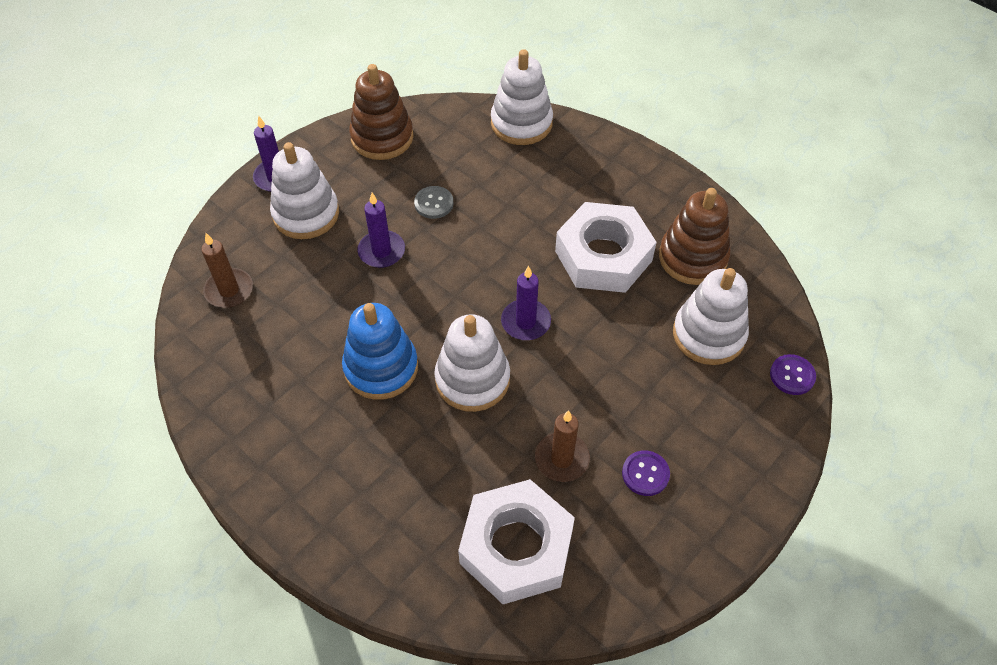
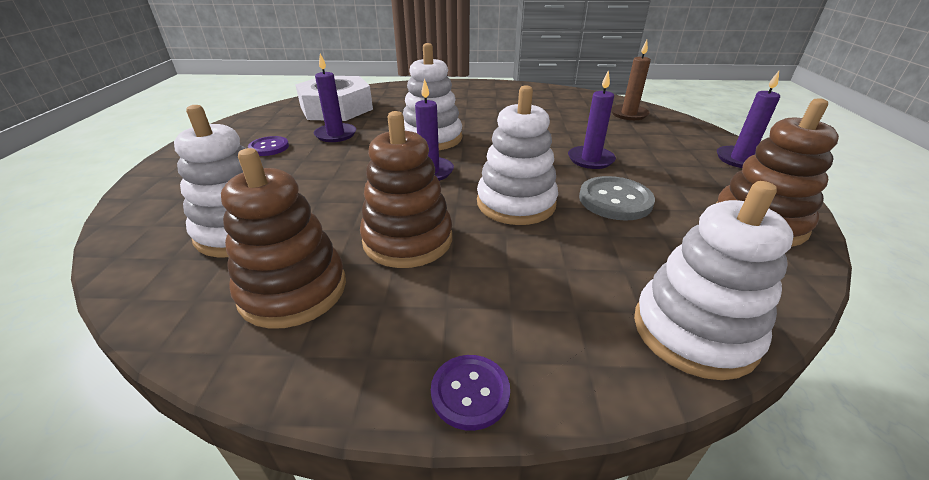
camera: 140 degrees right, 20 degrees down
(306, 214) = (675, 153): white stacking toy -> white stacking toy (516, 203)
(381, 368) = (493, 123): blue stacking toy -> none
(434, 203) = (615, 200): grey button -> grey button, size x1.53
(562, 459) = (335, 135): brown candle -> purple candle
(603, 256) = (408, 240): white nut -> brown stacking toy
(792, 375) = (127, 240): purple button -> purple button (470, 392)

